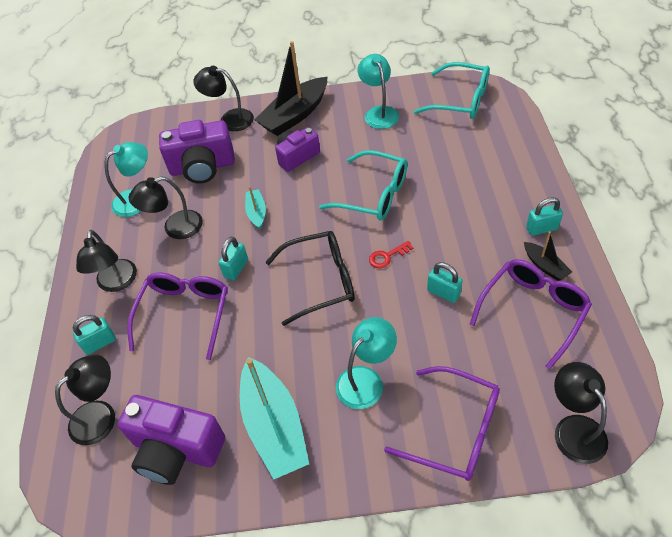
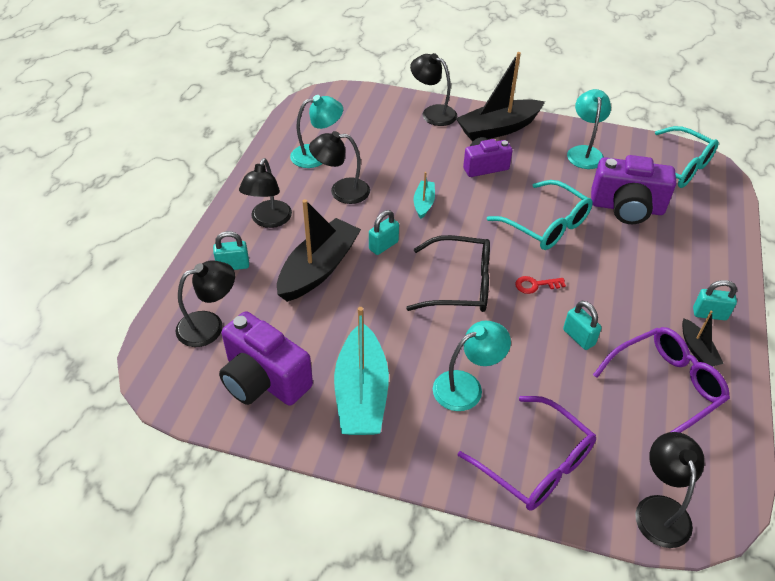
camera: 15 degrees right, 5 degrees down
(184, 315) = (319, 269): purple glasses -> black boat
(202, 167) = (389, 147): purple camera -> purple camera (627, 208)

